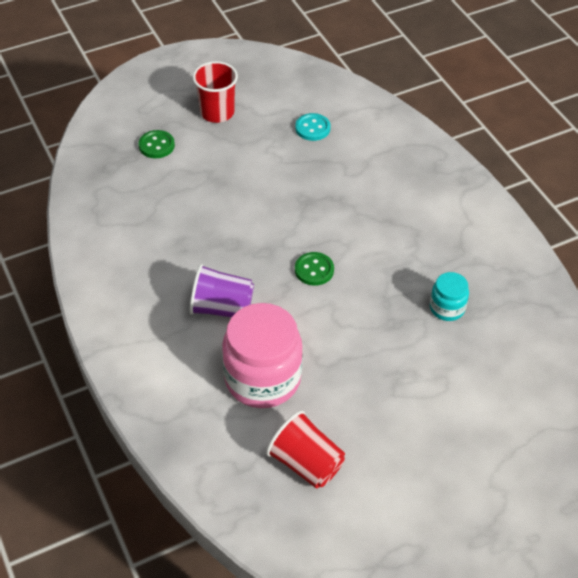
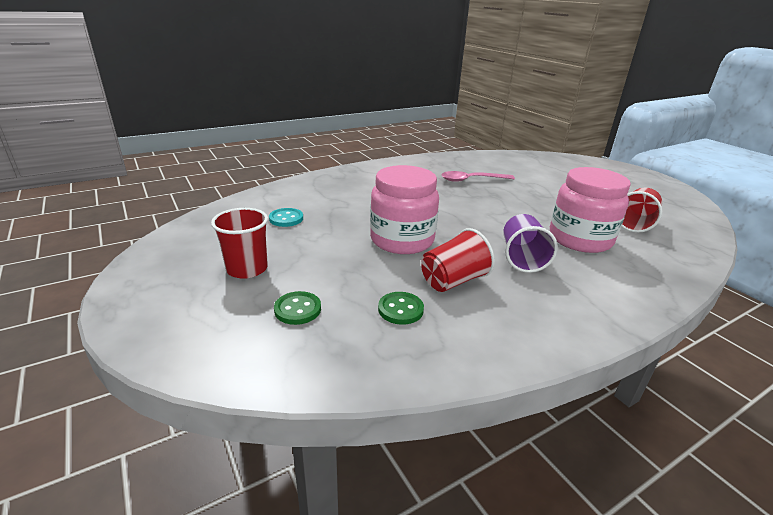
camera: 95 degrees left, 20 degrees down
(185, 244) = (453, 281): none -> red cup
(264, 215) = (402, 240): none -> pink jar
(314, 270) = (458, 219): green button -> green button (400, 309)
(447, 308) = (471, 180): turquoise jar -> pink spoon

